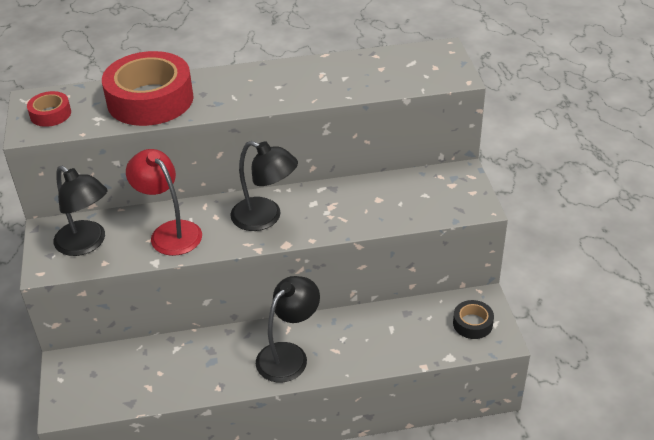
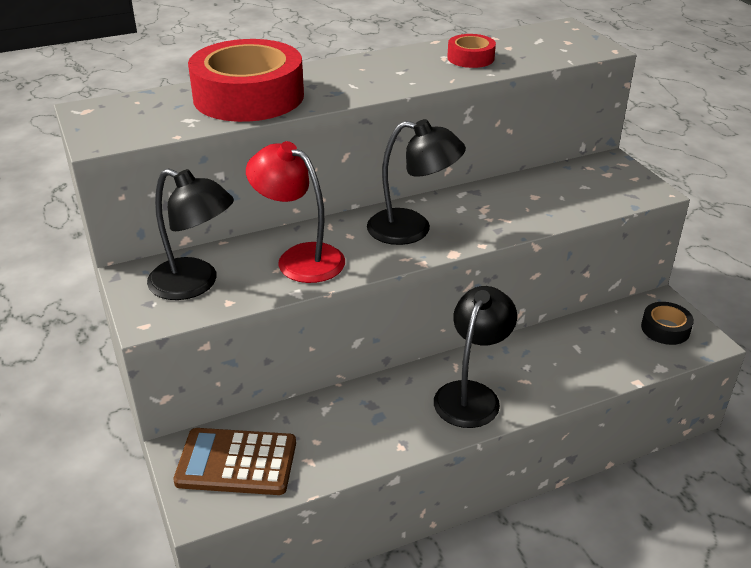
camera: 15 degrees left, 5 degrees down
(50, 114) = (122, 121): red tape -> red tape (470, 58)
(98, 379) = (236, 462): none -> brown calculator

